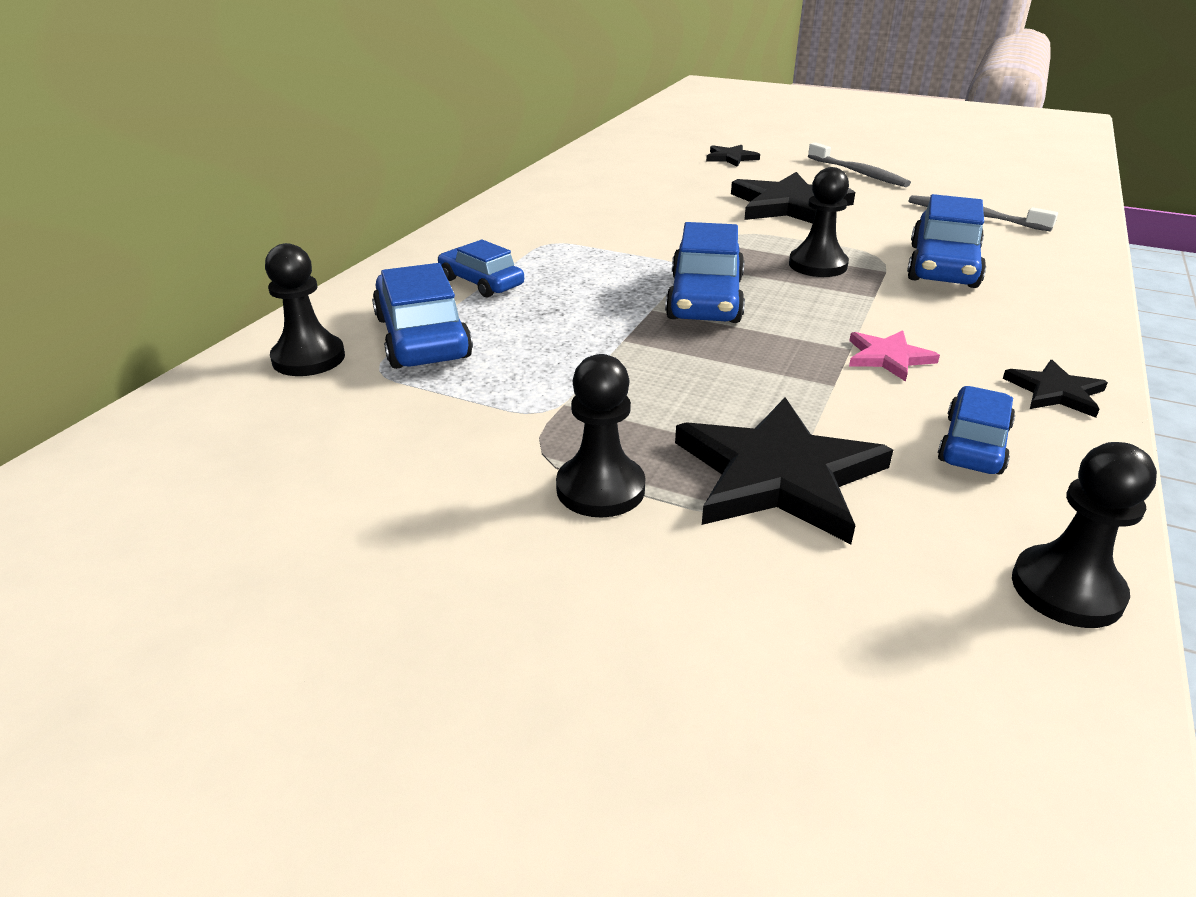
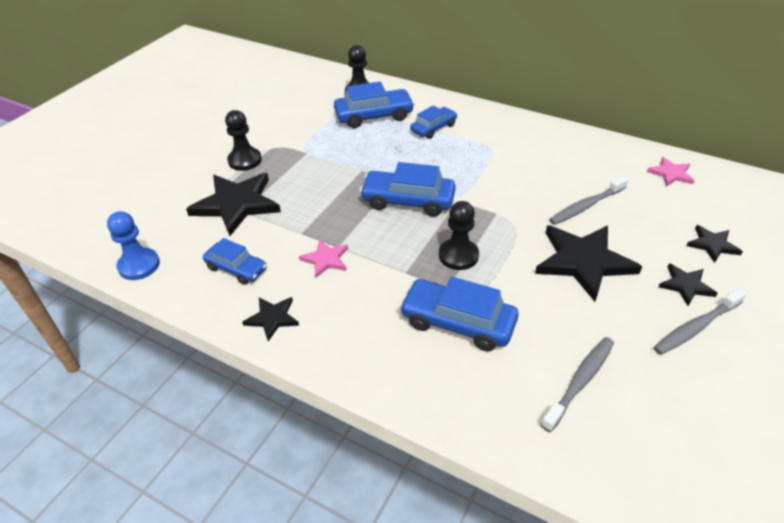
camera: 95 degrees right, 10 degrees up
(605, 161) = (671, 174): none -> pink star
(681, 199) = (586, 206): none -> grey toothbrush
(801, 171) = (686, 285): none -> black star
(1066, 589) = (139, 265): black pawn -> blue pawn

